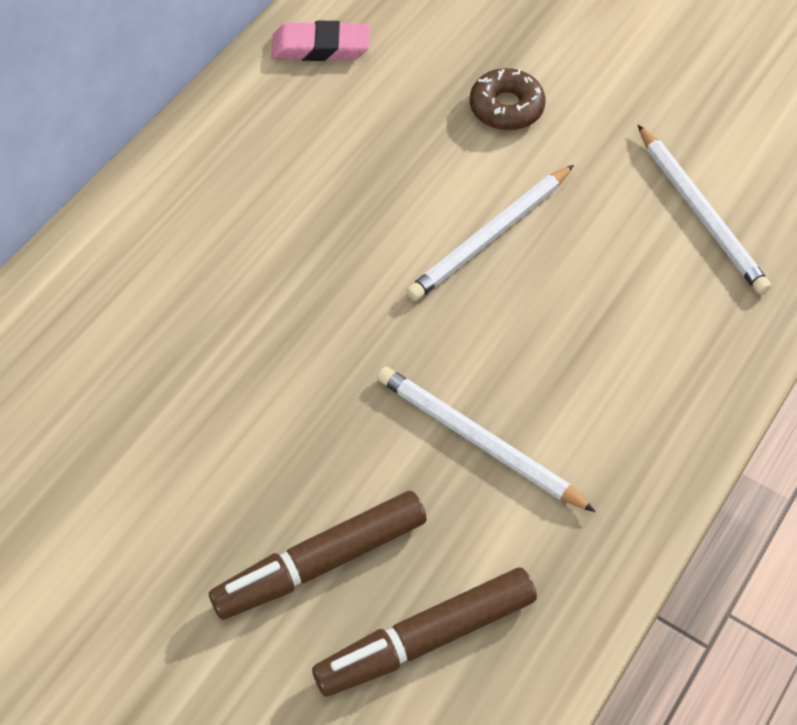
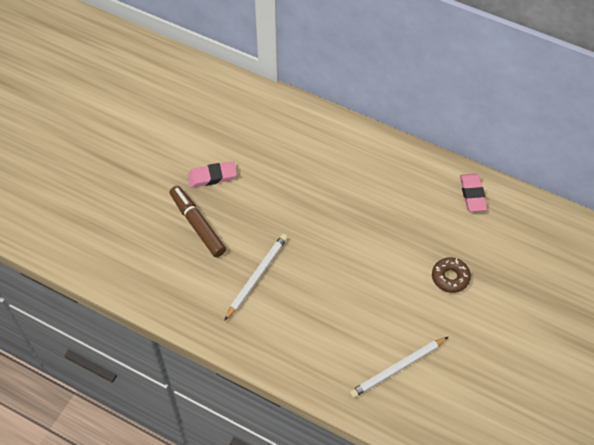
camera: 85 degrees right, 0 degrees up
(180, 521) = (212, 176): none -> pink eraser
(426, 638) = (167, 263): brown marker -> none
(490, 236) = (367, 275): white pencil -> none

